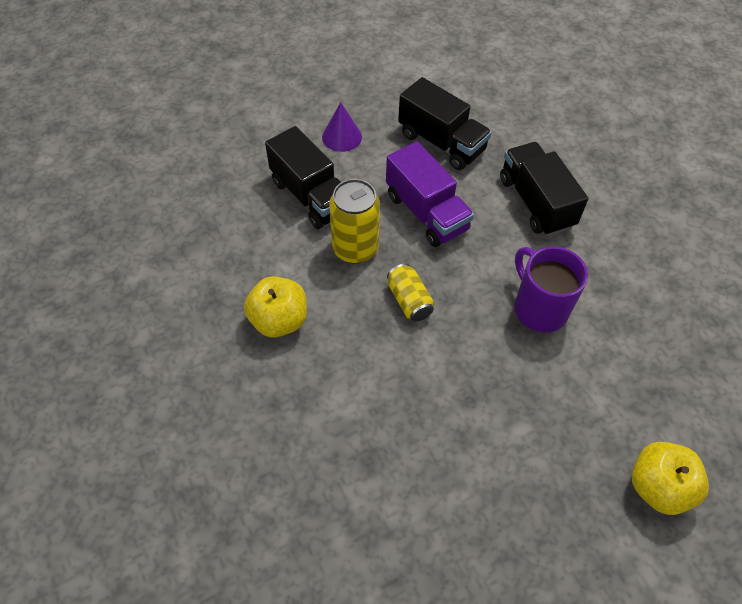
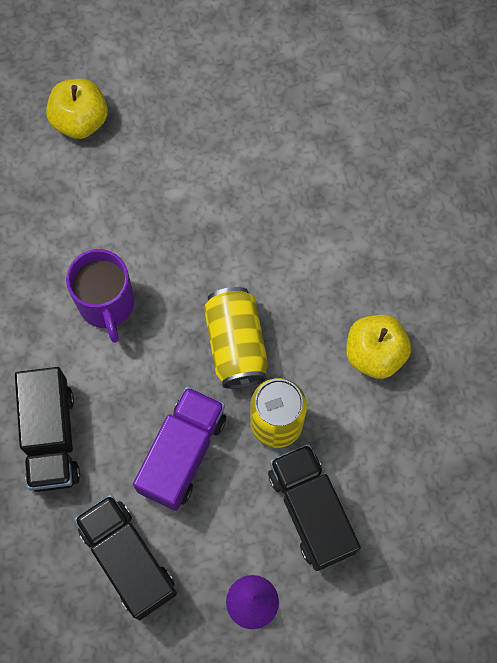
camera: 165 degrees left, 15 degrees up
(409, 300) = (236, 345): yellow can -> yellow can, size x1.60
(426, 212) = (182, 454): purple truck -> purple truck turned 45 degrees clockwise

